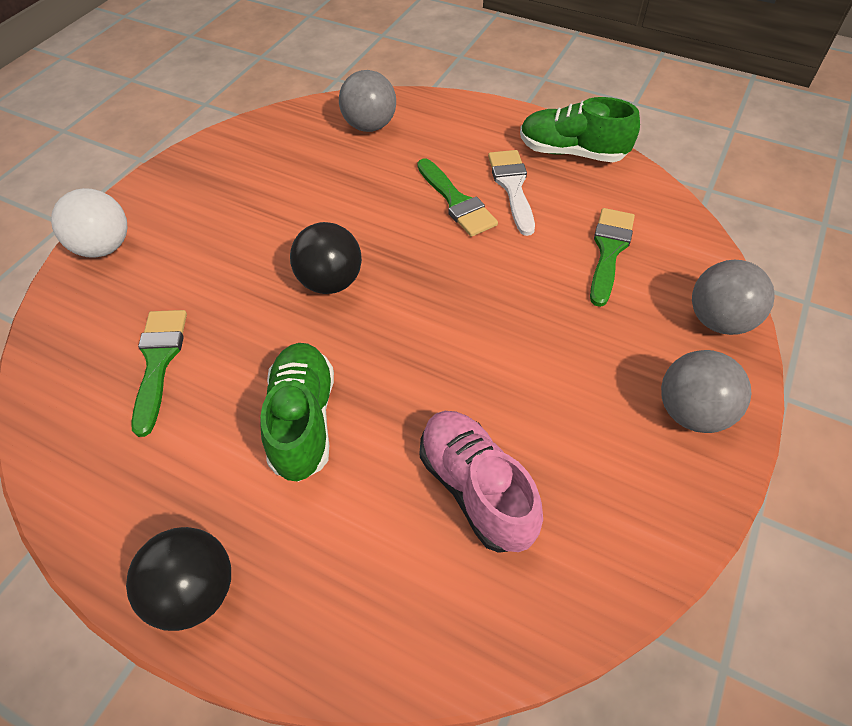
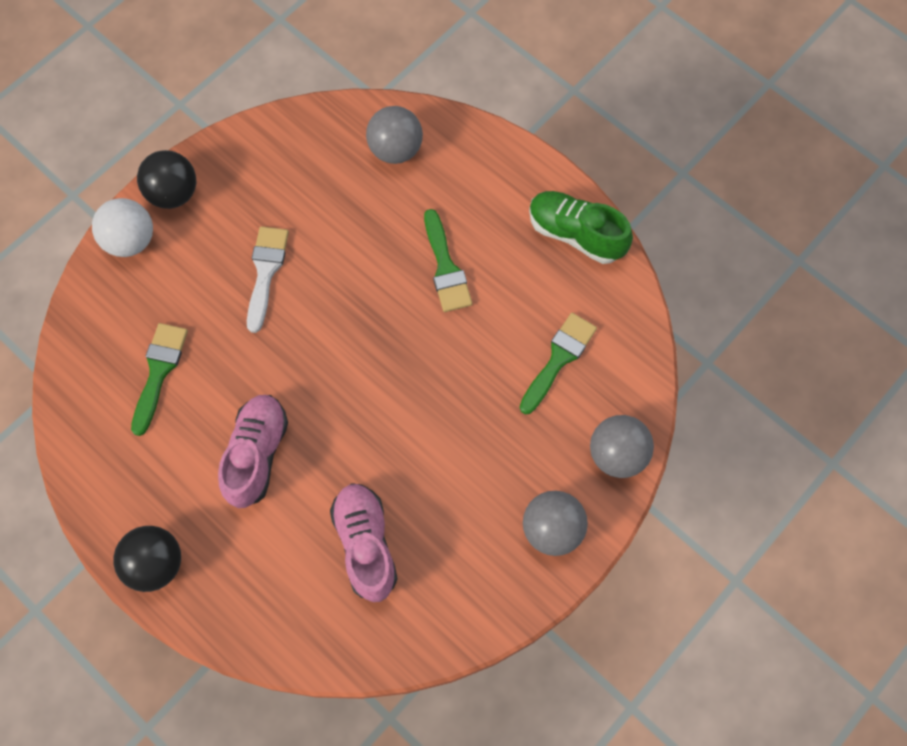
camera: 15 degrees right, 15 degrees up
(303, 420) = (257, 454): green shoe -> pink shoe
(330, 282) = (310, 329): black ball -> black ball (174, 193)
(512, 187) = (503, 263): white brush -> white brush (266, 271)

